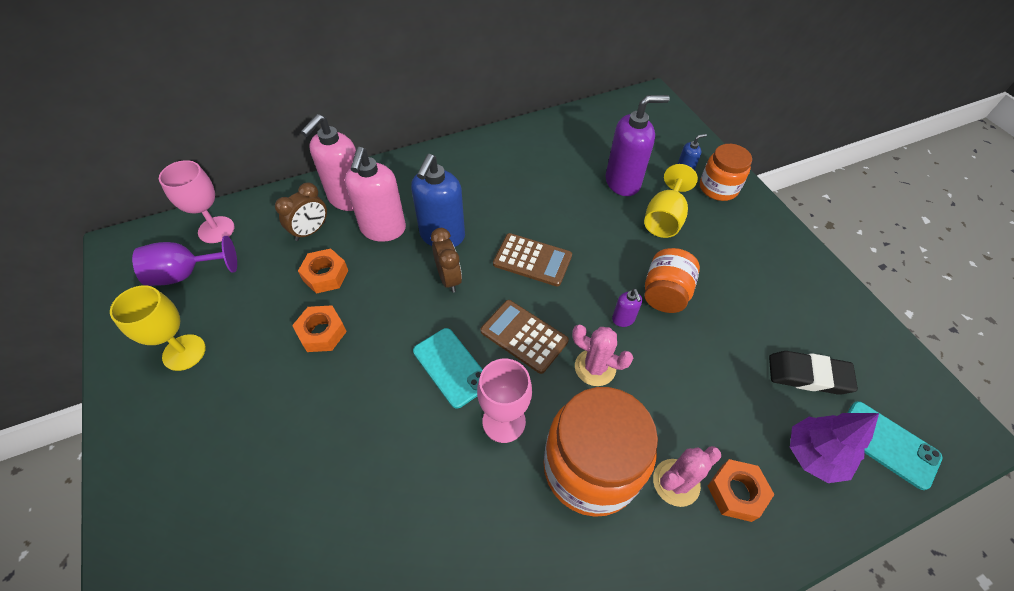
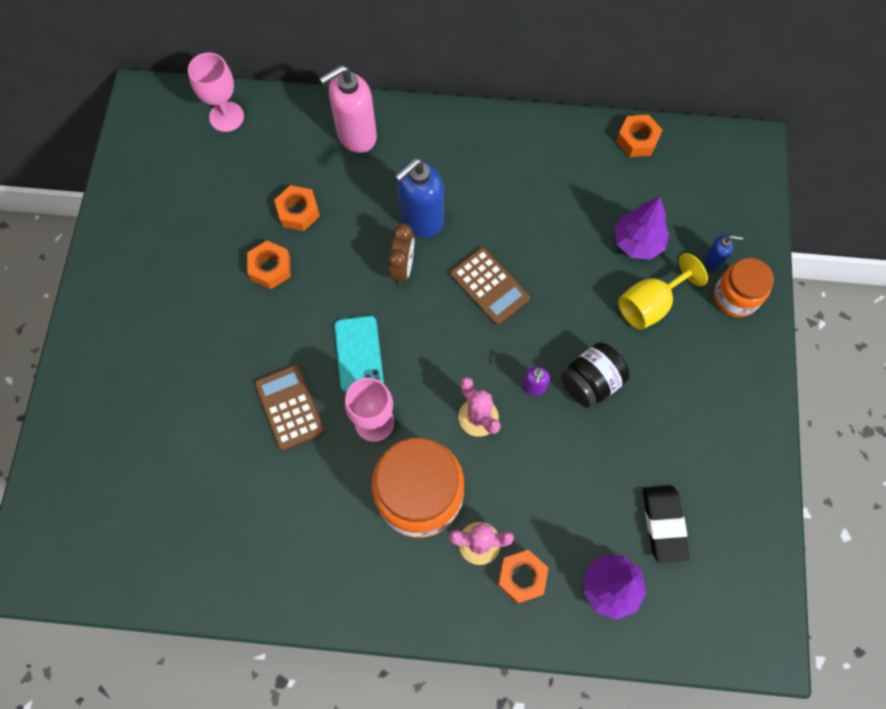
camera: 30 degrees right, 15 degrees up
(184, 352) = (157, 232): yellow goblet -> none
(185, 274) = (185, 154): purple goblet -> none
(311, 231) = (306, 157): brown clock -> none
(383, 229) = (371, 186): pink soap dispenser -> none
(524, 336) = (435, 357): brown calculator -> brown calculator (289, 407)
(572, 121) = (637, 140): none -> orange nut
(623, 182) = (637, 242): purple soap dispenser -> purple tree
(665, 293) = (591, 382): orange jar -> black jar
(808, 375) = (663, 524): black eraser -> black eraser turned 45 degrees clockwise
(888, 444) = (683, 615): turquoise phone -> none

